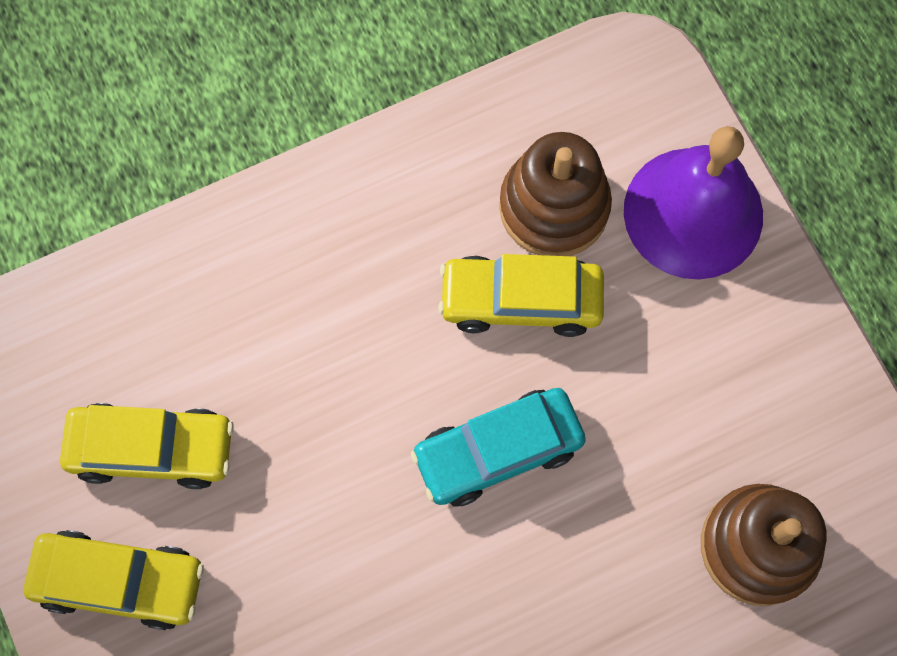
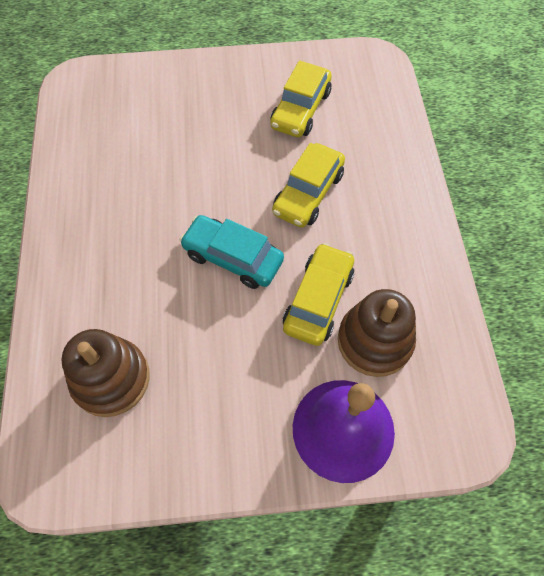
camera: 110 degrees right, 10 degrees down
(120, 581) = (241, 84): yellow car -> yellow car (308, 193)
(498, 451) = (233, 258): turquoise car -> turquoise car turned 60 degrees counterclockwise

